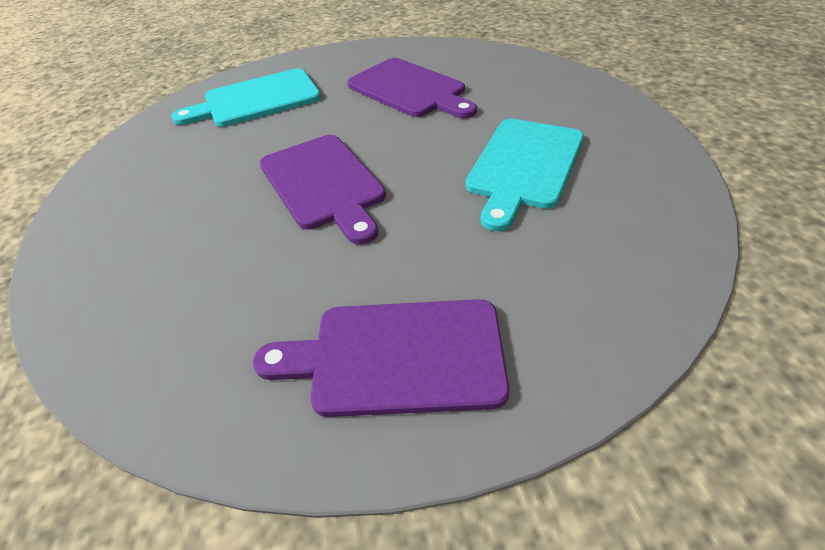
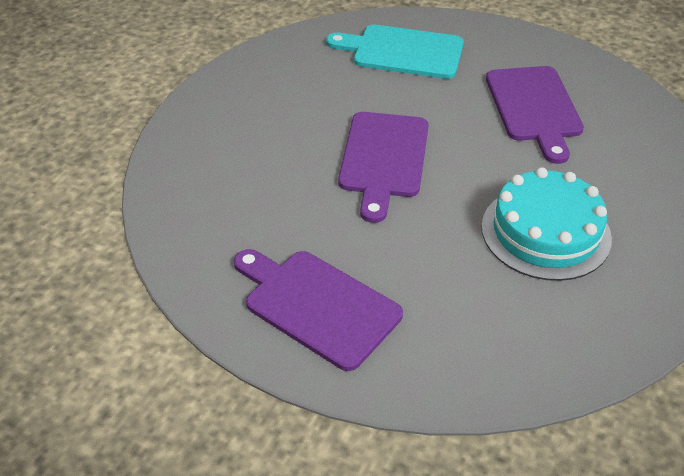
camera: 35 degrees right, 0 degrees up
(523, 166) = (545, 232): turquoise cutting board -> turquoise cake

